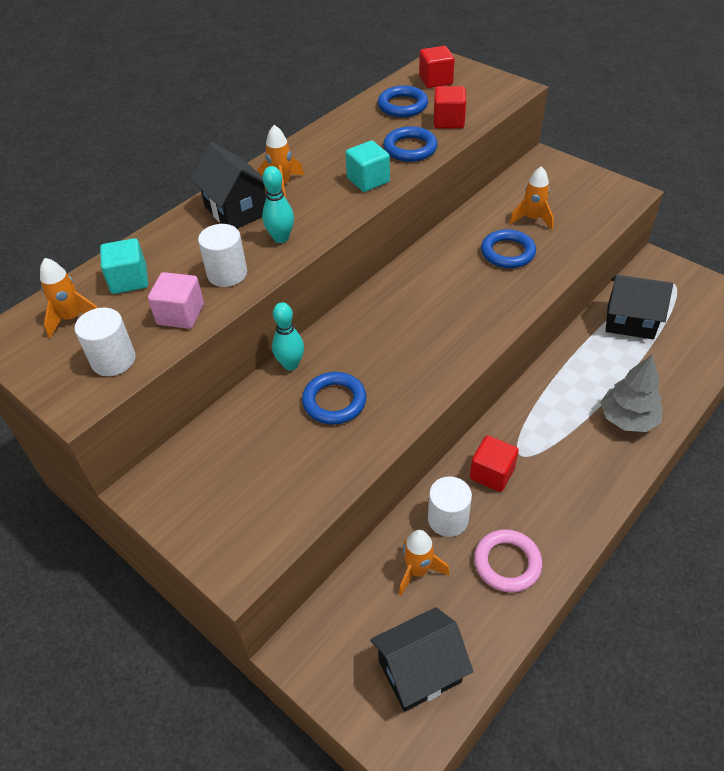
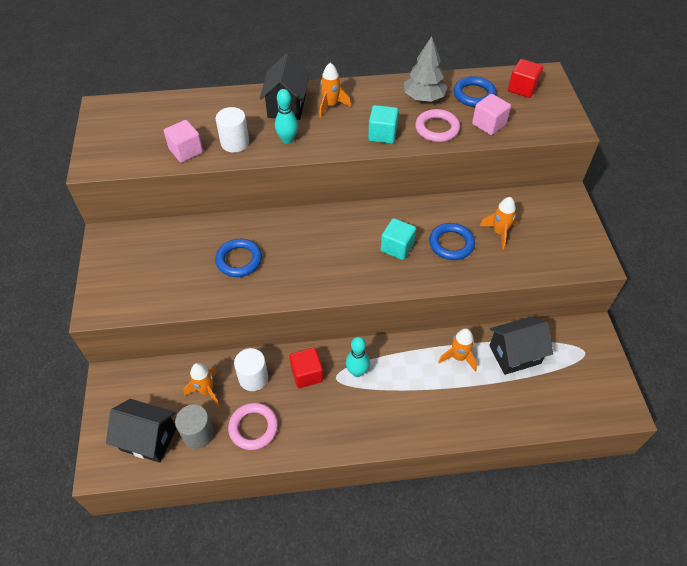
camera: 40 degrees right, 5 degrees up
(72, 318) = (139, 118): orange rocket -> orange rocket (458, 357)
(113, 360) = (129, 154): white cylinder -> none
(129, 280) = (187, 114): turquoise cube -> turquoise cube (397, 247)
(290, 364) = (243, 222): turquoise bowling pin -> turquoise bowling pin (357, 371)
(410, 148) = (437, 128): blue ring -> pink ring
(448, 121) = (488, 124): red cube -> pink cube
(463, 618) = (198, 434): none -> grey cylinder
(627, 419) = (427, 411): grey tree -> grey tree (424, 98)
(630, 322) = (515, 354): black house -> black house turned 75 degrees counterclockwise

